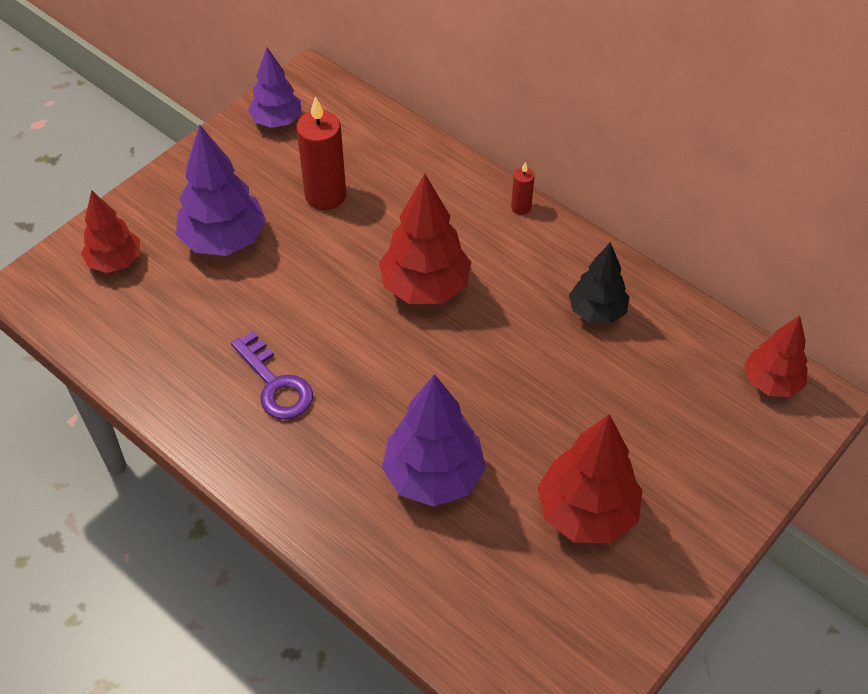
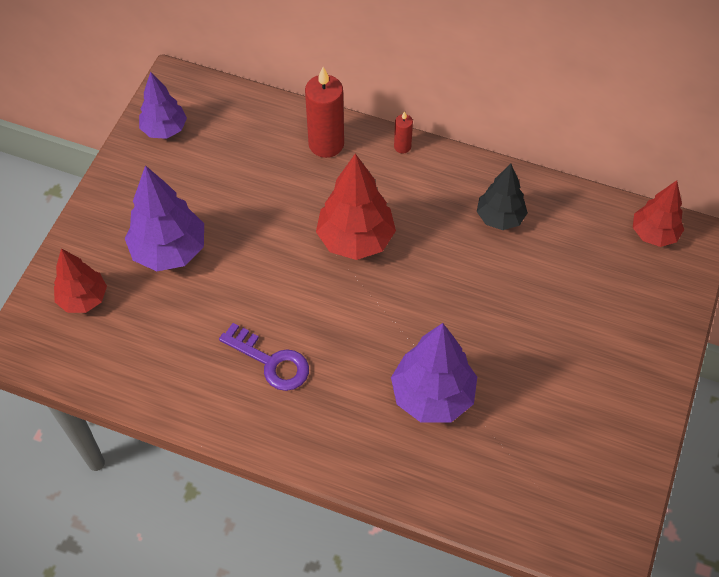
camera: 20 degrees left, 5 degrees up
(325, 195) = (237, 184): red candle -> red candle (326, 144)
(586, 513) = (561, 385): red tree -> none

